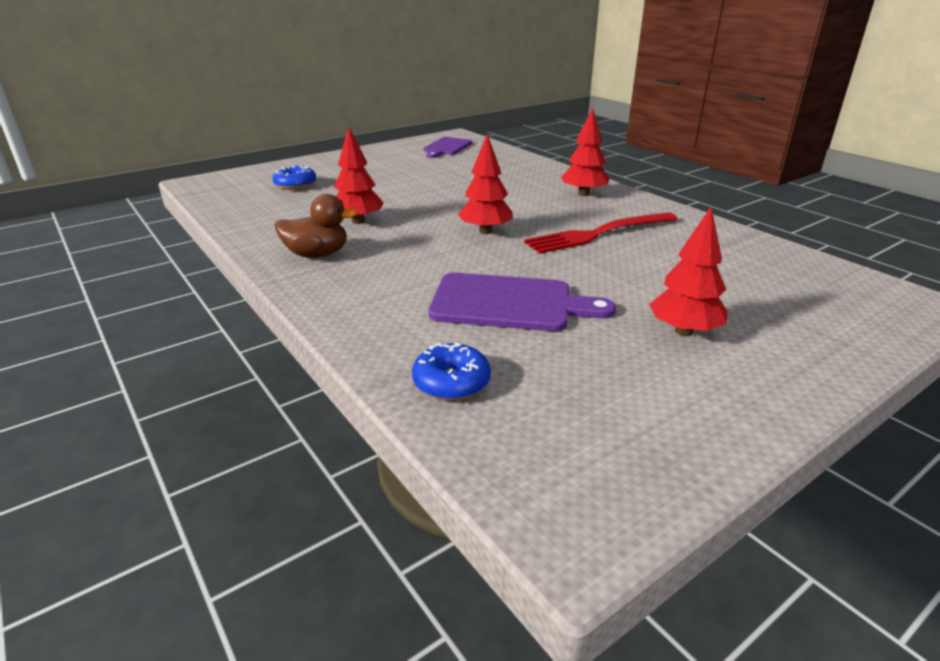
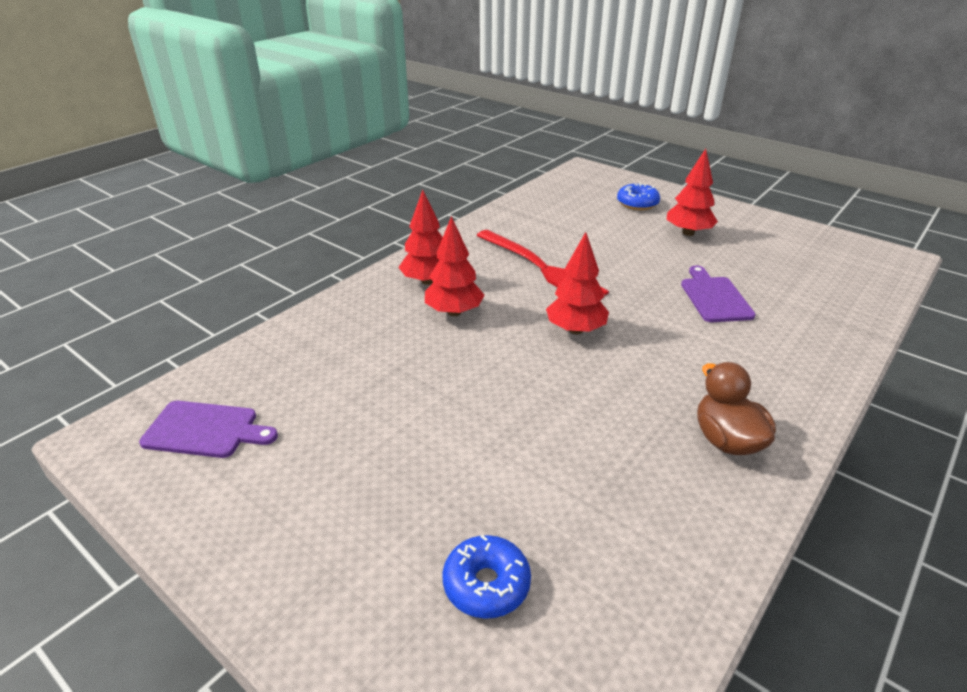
camera: 105 degrees left, 5 degrees up
(358, 221) = (608, 437): red tree -> red tree (454, 312)
(451, 382) = (839, 306): blue donut -> blue donut (637, 203)
(509, 303) = (714, 297): purple cutting board -> purple cutting board, size x0.67

